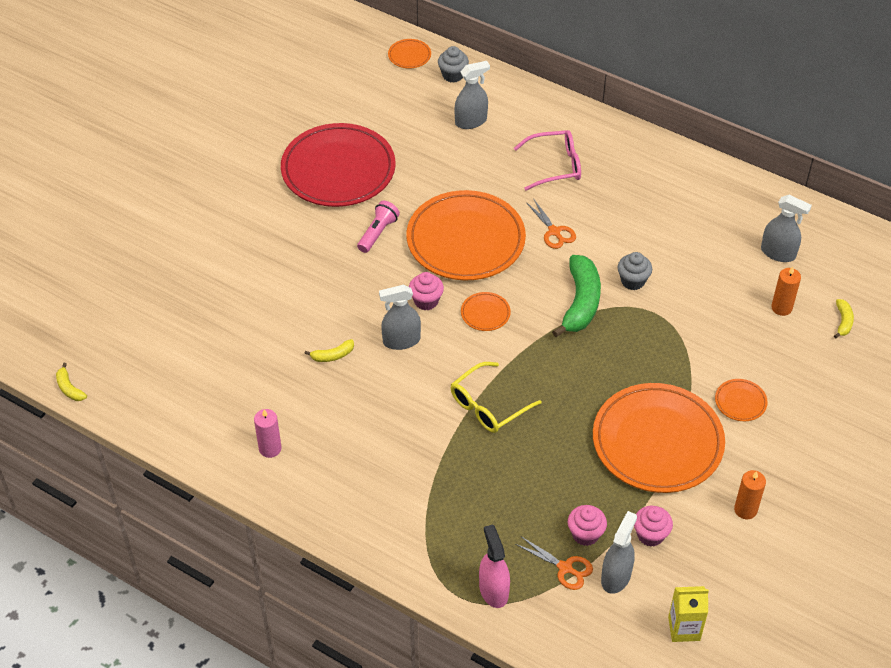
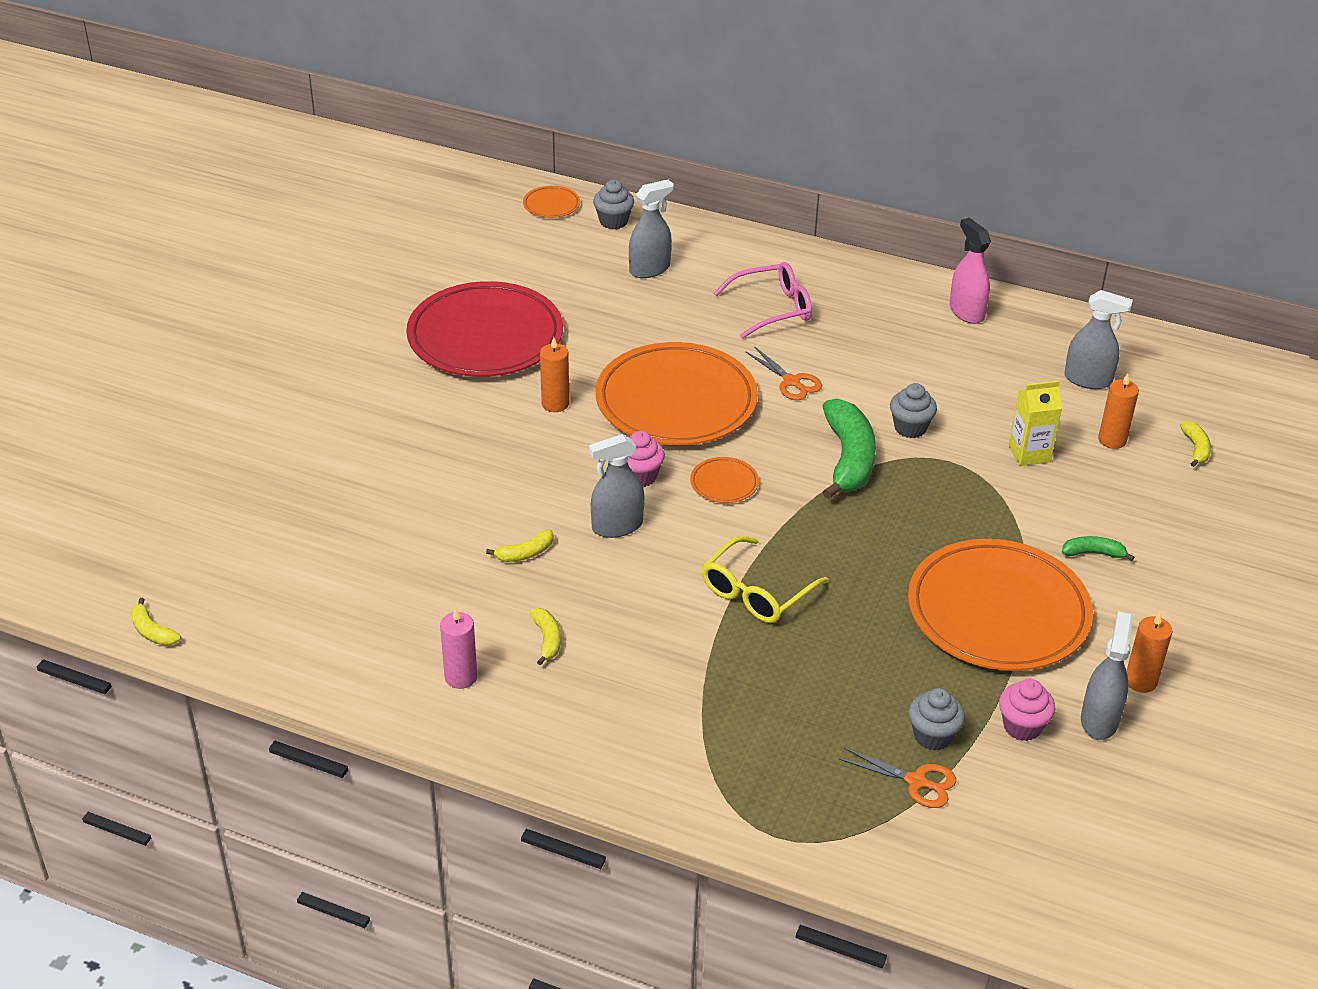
camera: 10 degrees left, 10 degrees down
(334, 426) = (547, 639): none -> yellow banana
(378, 233) = (555, 404): pink flashlight -> orange candle
(493, 590) = (823, 822): pink spray bottle -> pink spray bottle (966, 312)
(585, 534) = (933, 736): pink cupcake -> grey cupcake
(616, 577) = (990, 784): grey spray bottle -> grey spray bottle (1099, 720)
(684, 628) = (1103, 839): yellow carton -> yellow carton (1029, 453)
(740, 402) = (1093, 553): orange plate -> green banana

